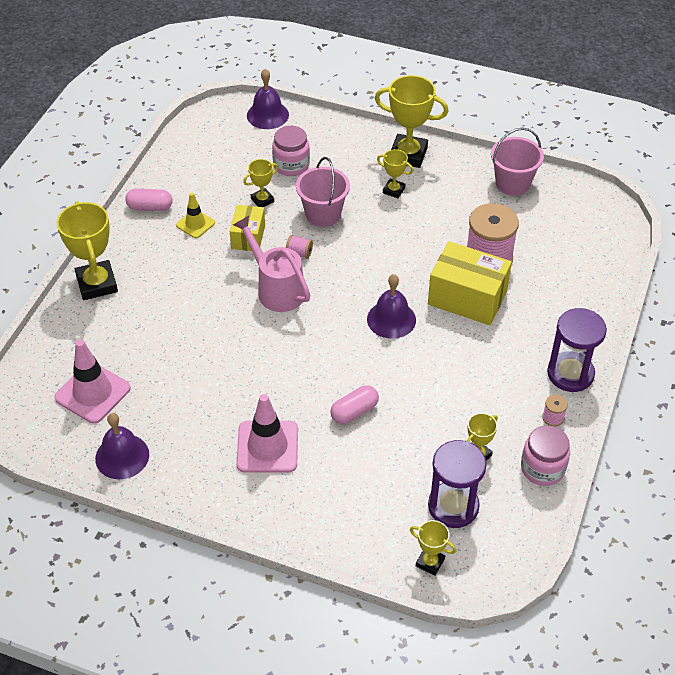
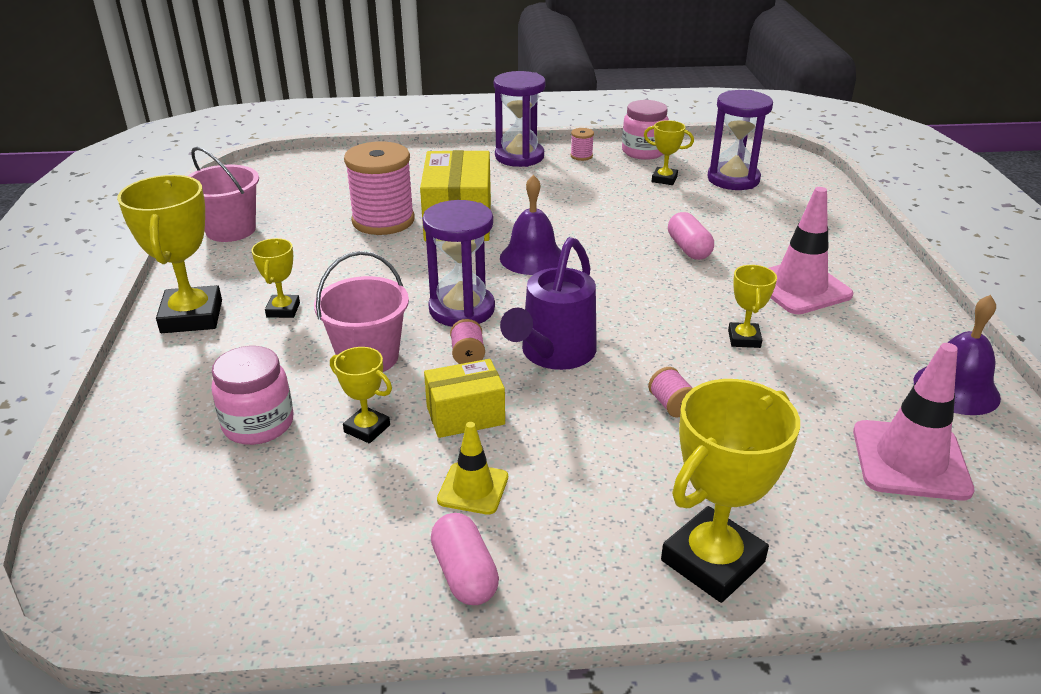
camera: 115 degrees left, 15 degrees down
(200, 319) = (671, 405): none -> pink spool
(267, 115) = (104, 503): purple bell -> none
(276, 289) = (553, 354): pink watering can -> purple watering can
(348, 265) = (462, 309): none -> purple hourglass
(354, 411) = (689, 249): pink capsule -> pink capsule turned 45 degrees clockwise
(430, 562) = (801, 178): yellow trophy -> yellow trophy (744, 339)

